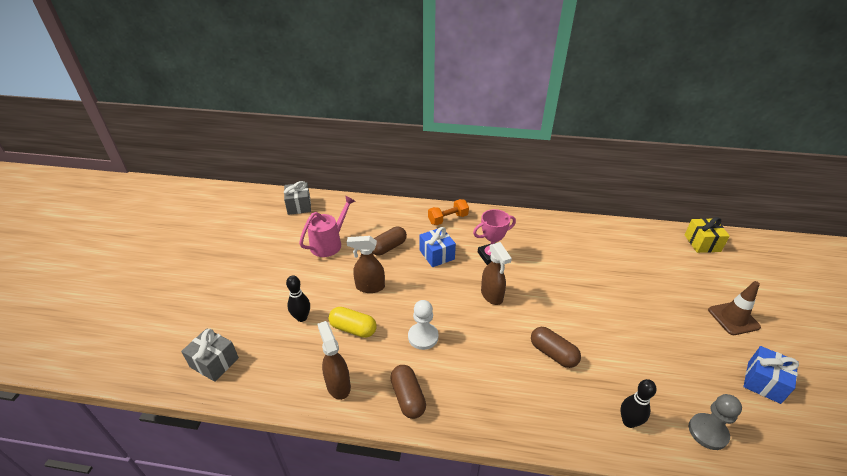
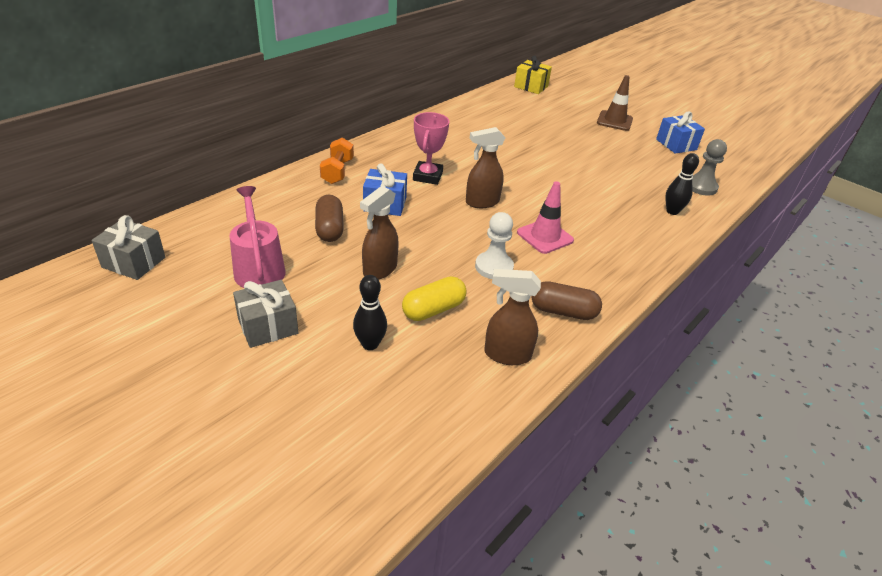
camera: 60 degrees left, 0 degrees up
(214, 362) = (366, 460): grey gift -> grey gift (268, 326)
(488, 348) = (545, 236): none -> pink traffic cone
(492, 295) = (481, 202): brown spray bottle -> brown spray bottle turned 150 degrees clockwise
(553, 353) = (581, 208): brown capsule -> none

